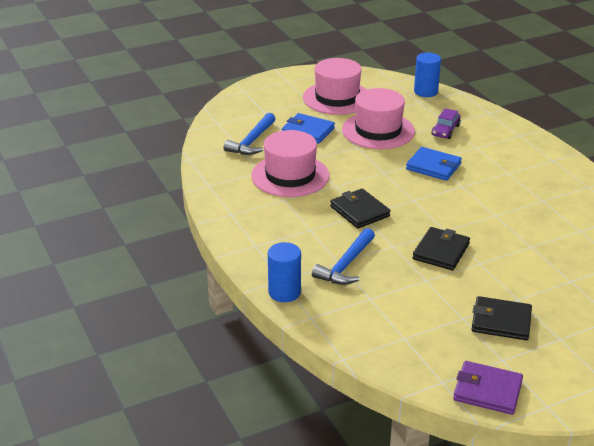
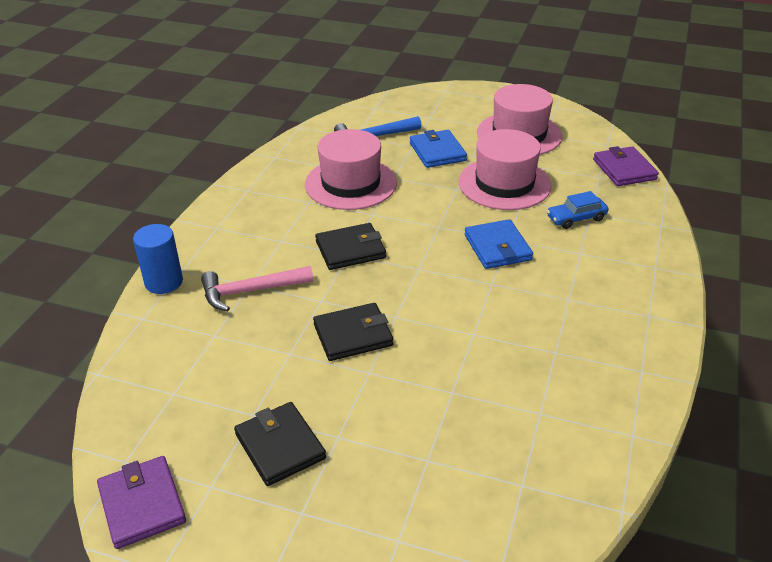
camera: 45 degrees right, 5 degrees up
(346, 265) = (250, 291): blue hammer -> pink hammer
(359, 211) = (350, 249): black wallet -> black wallet turned 60 degrees clockwise
(425, 92) = (624, 169): blue cylinder -> purple wallet
(445, 130) = (576, 218): purple car -> blue car

